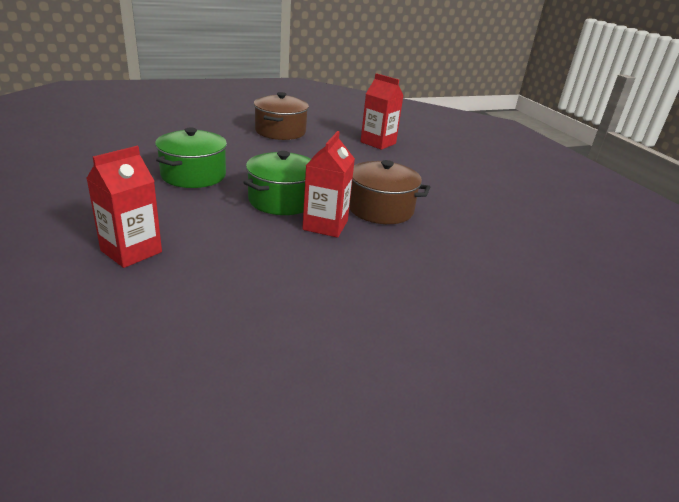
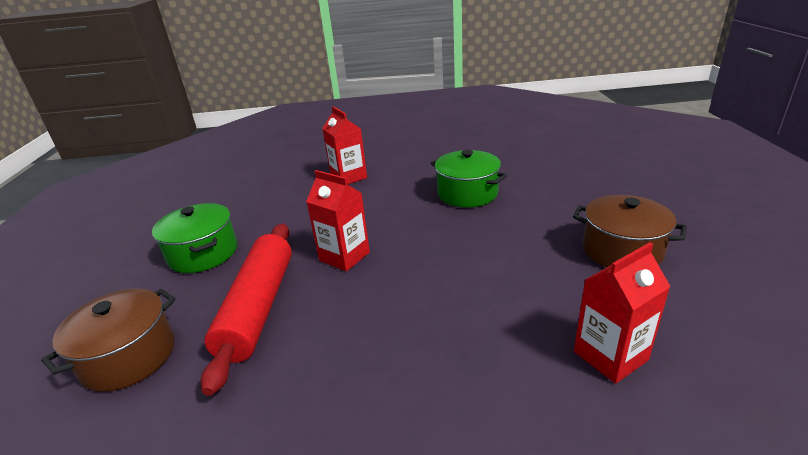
camera: 115 degrees right, 0 degrees up
(282, 200) = (403, 236): green pot -> green pot (203, 253)
(380, 209) = (362, 301): brown pot -> brown pot (129, 357)
(418, 255) = (258, 307): none -> red rolling pin

